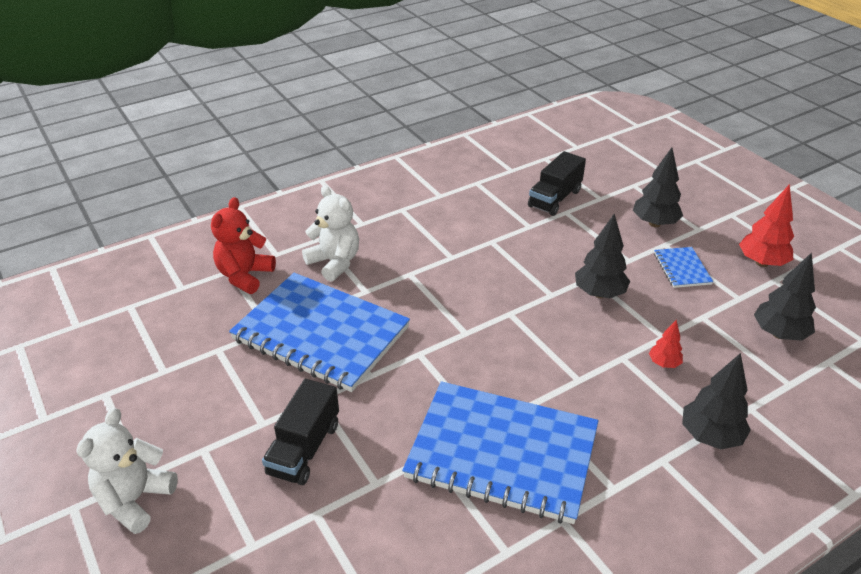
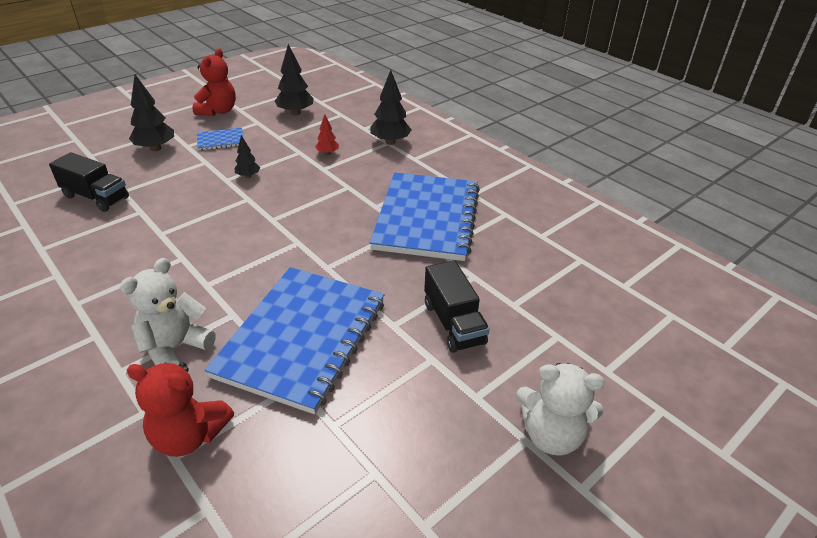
camera: 100 degrees left, 0 degrees up
(304, 448) = (453, 323): black truck -> black truck turned 60 degrees clockwise
(599, 293) = (248, 176): black tree -> black tree, size x0.56
(761, 262) = (218, 111): red tree -> red teddy bear

